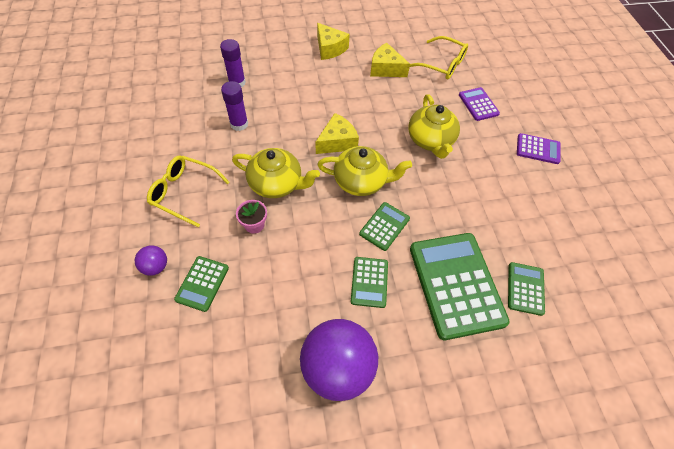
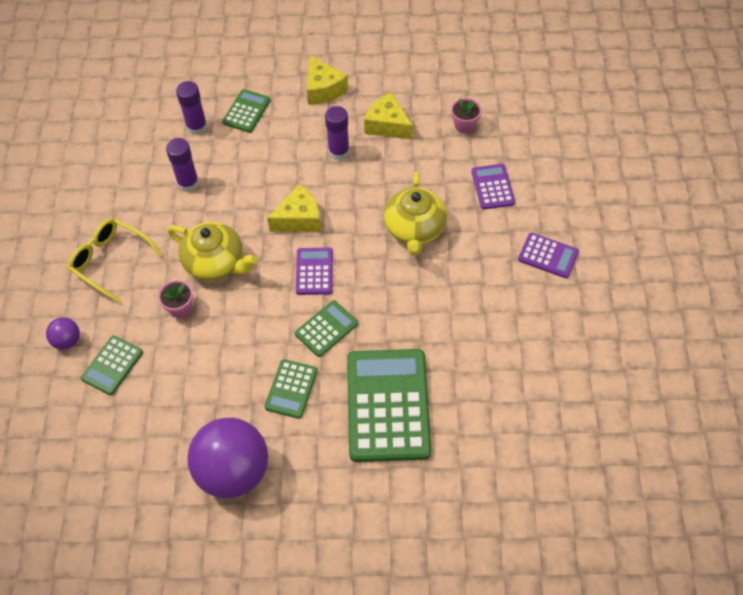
camera: 15 degrees right, 0 degrees up
(354, 90) = (339, 152): none -> purple glue stick
(361, 181) = (314, 271): yellow teapot -> purple calculator
(442, 64) = (464, 125): yellow glasses -> pink flower pot
(525, 288) = (466, 421): green calculator -> green calculator (246, 111)

